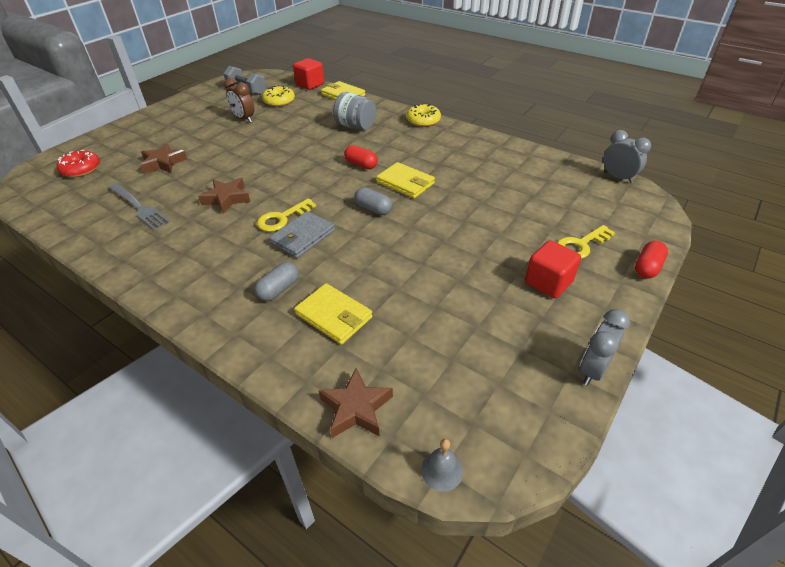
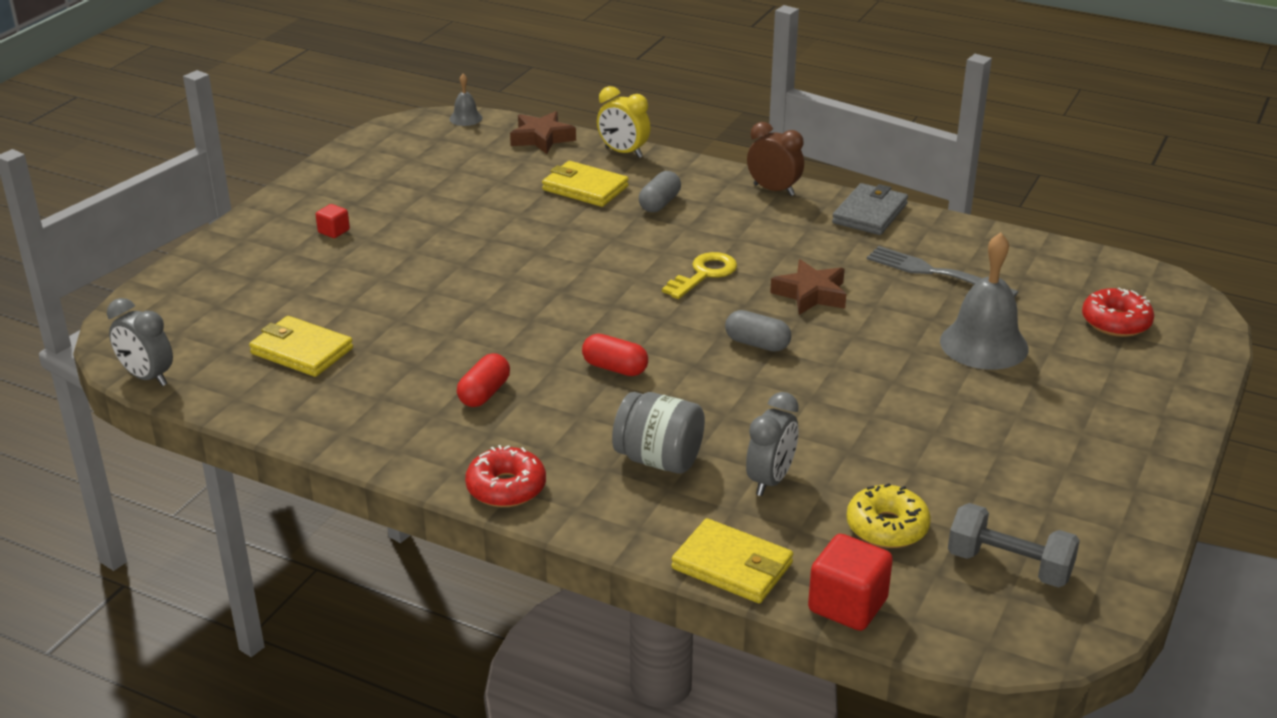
camera: 170 degrees right, 10 degrees down
(163, 163) = (984, 344): brown star -> grey bell
(244, 119) = (926, 461): brown clock -> brown clock (774, 190)
(279, 369) = (623, 152): none -> yellow clock
(302, 237) = (660, 254): grey wallet -> grey wallet (870, 213)
(373, 209) = (571, 296): grey capsule -> grey capsule (757, 344)
(405, 183) = (527, 340): yellow wallet -> yellow wallet (301, 351)
(423, 121) = (506, 488): yellow donut -> red donut
(548, 282) = (334, 231): red cube -> red cube, size x0.53
(581, 245) = (271, 272): yellow key -> none
(592, 370) = (318, 172): grey clock -> grey clock (770, 480)
(647, 267) = (199, 254): red capsule -> red capsule (484, 393)

